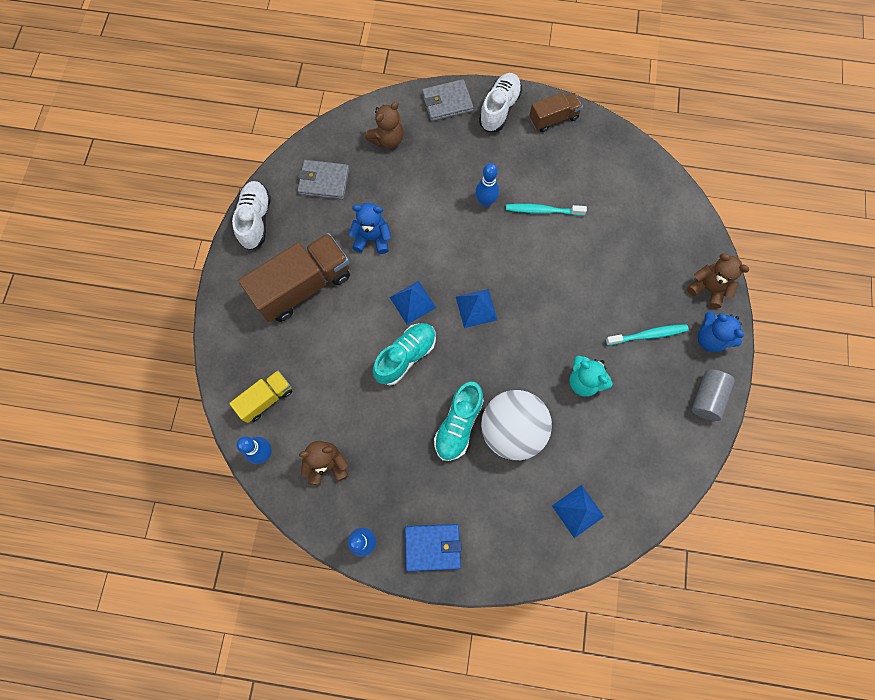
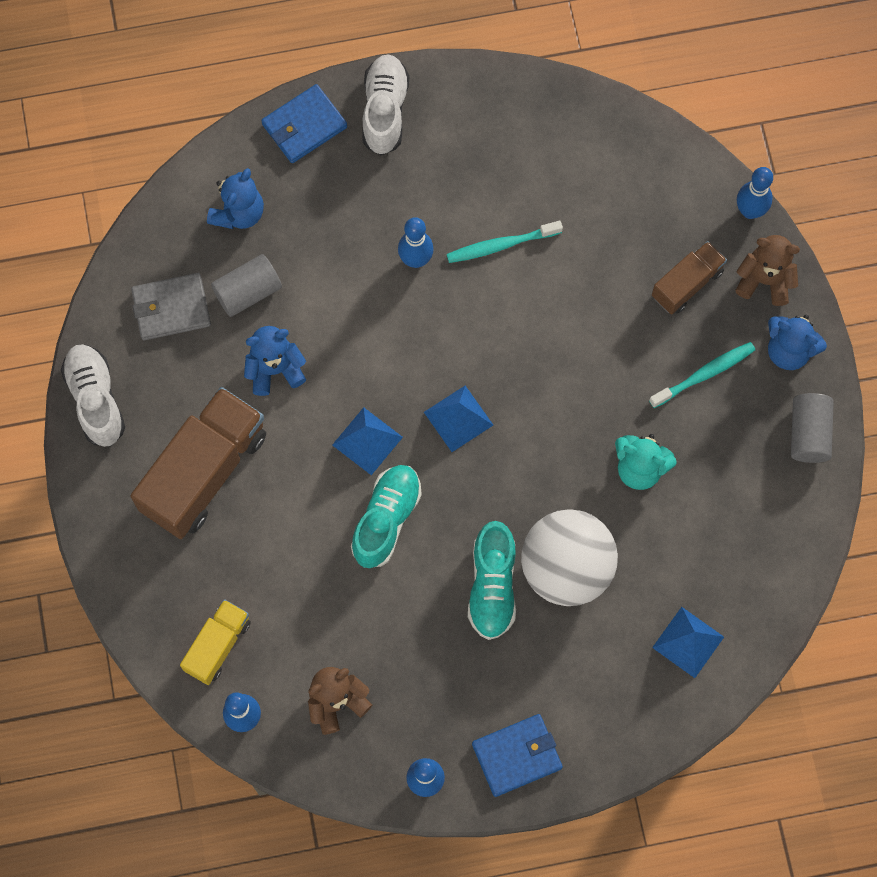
camera: 20 degrees left, 0 degrees up
(374, 187) = (248, 292): none -> grey cylinder
(387, 139) = (238, 213): brown teddy bear -> blue teddy bear
(447, 102) = (304, 126): grey wallet -> blue wallet
(553, 118) = (468, 99): brown truck -> brown truck (687, 284)
(712, 241) = (750, 211): none -> blue bowling pin

